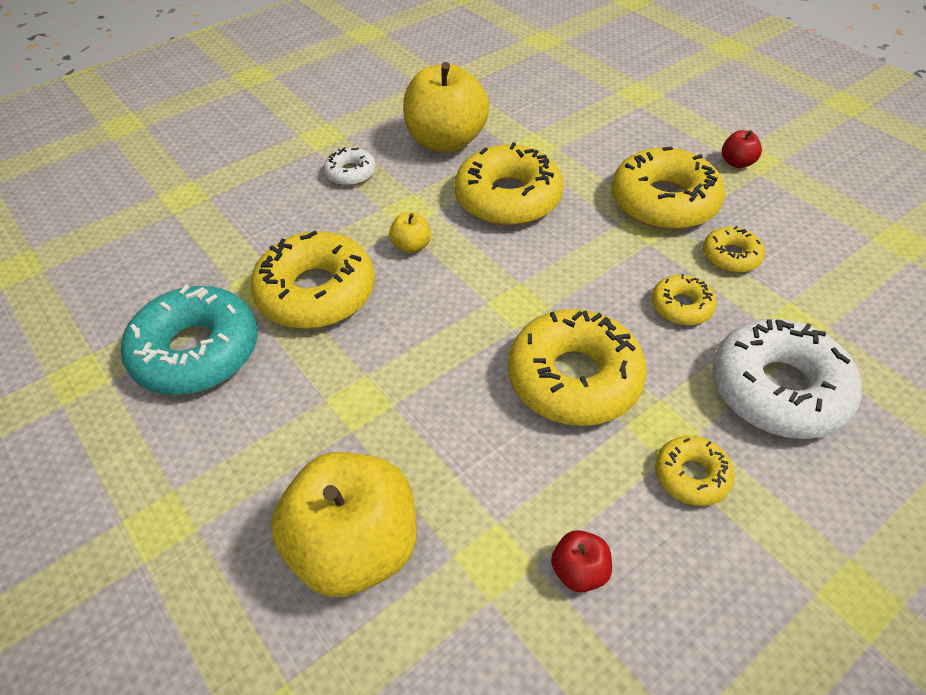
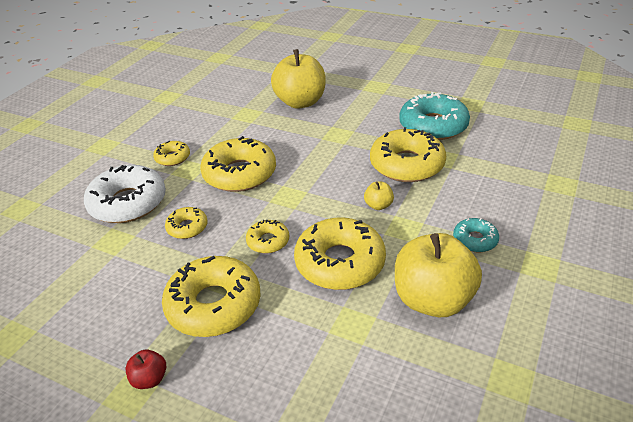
camera: 155 degrees right, 10 degrees down
(351, 173) = (475, 240): white donut -> turquoise donut
(579, 571) = (213, 121): red apple -> none
(731, 256) = (155, 274): yellow donut -> yellow donut (268, 241)

